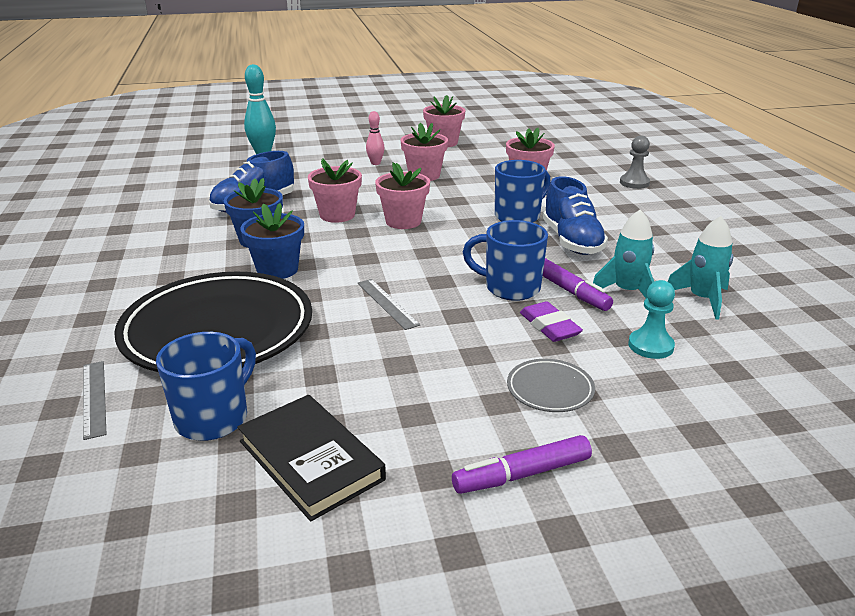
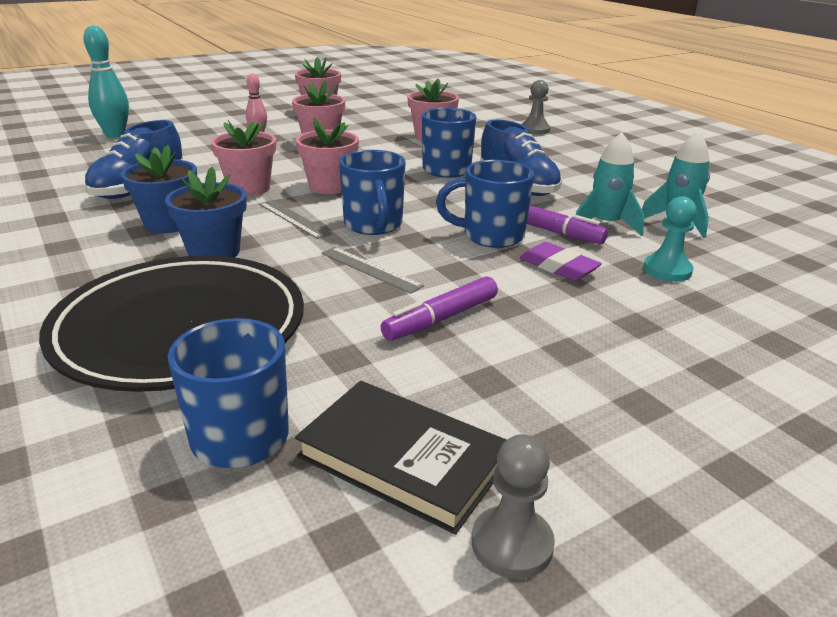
camera: 20 degrees left, 0 degrees up
(94, 398) = (50, 444): grey ruler -> grey ruler (294, 218)
(345, 538) = (512, 544): none -> grey pawn
(416, 263) = (373, 225): none -> blue mug
(521, 474) = (649, 421): purple marker -> purple marker (440, 319)
(550, 389) = (607, 328): grey plate -> none

